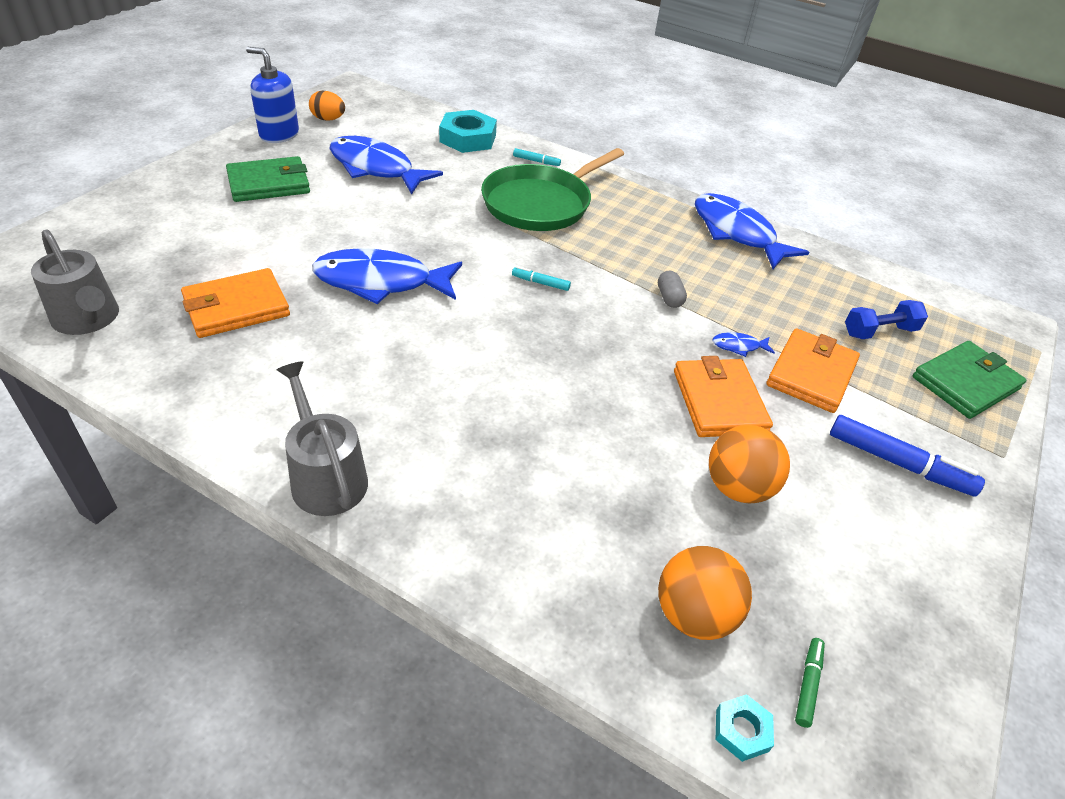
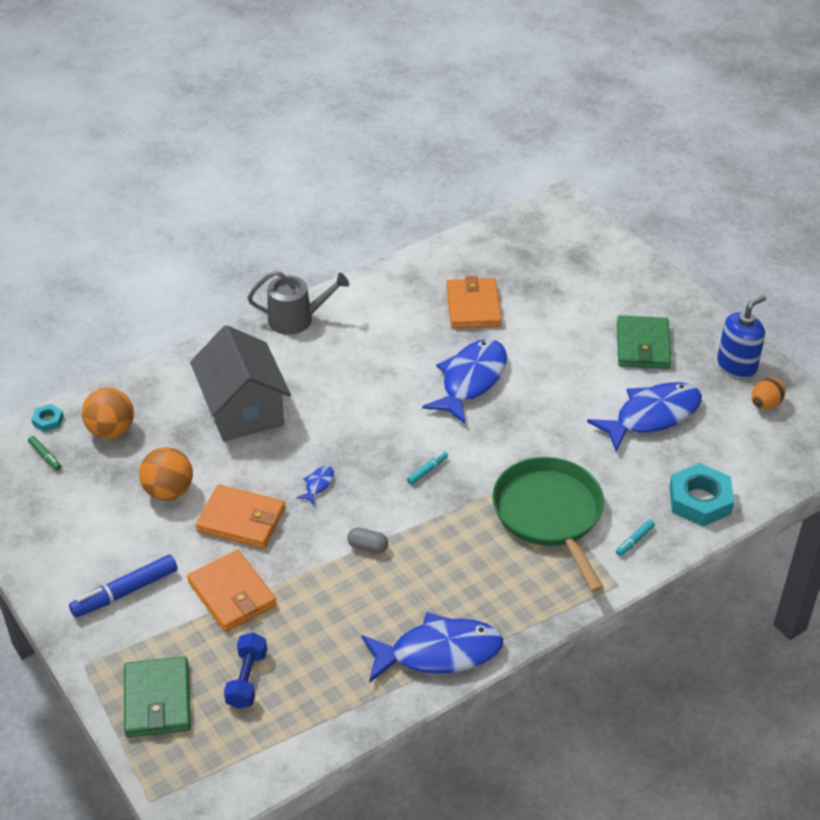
camera: 120 degrees right, 0 degrees up
(88, 319) = (490, 246): grey watering can -> none
(548, 468) = (243, 409): none -> grey house
(738, 346) = (287, 563): blue fish -> blue fish (318, 484)

